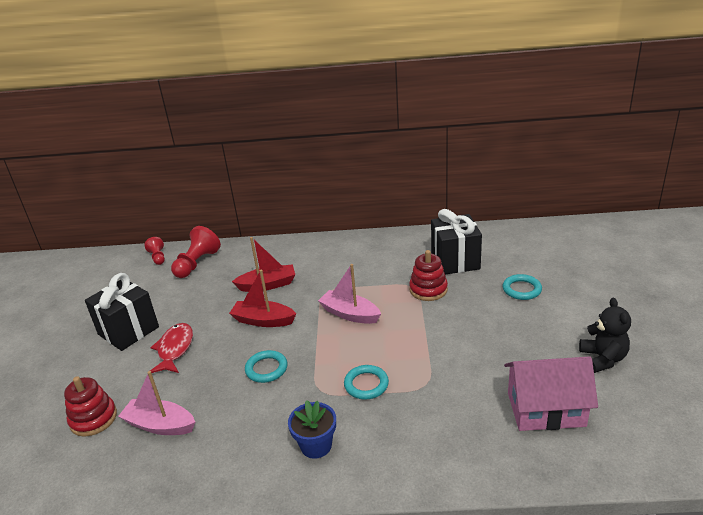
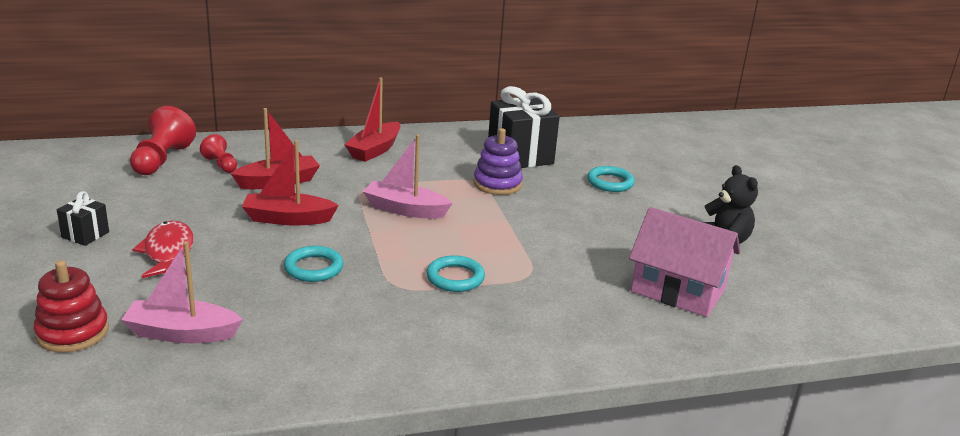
camera: 20 degrees left, 5 degrees down
(128, 331) = (85, 235): black gift -> black gift, size x0.50
(158, 257) = (96, 153): red pawn -> red pawn (221, 165)
(316, 445) = (413, 340): blue flower pot -> none
(345, 254) = (374, 150): none -> red boat
(428, 289) = (497, 184): red stacking toy -> purple stacking toy
(546, 409) = (678, 290): pink house -> pink house turned 45 degrees clockwise

